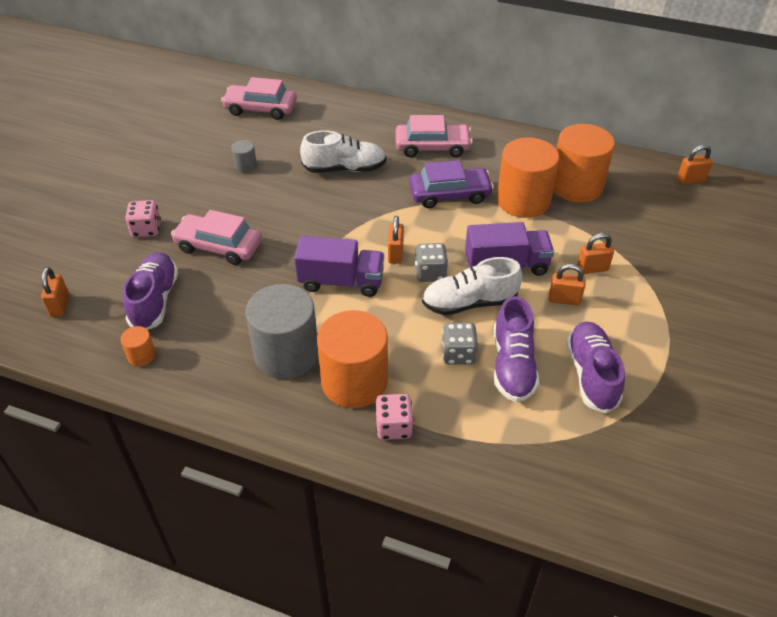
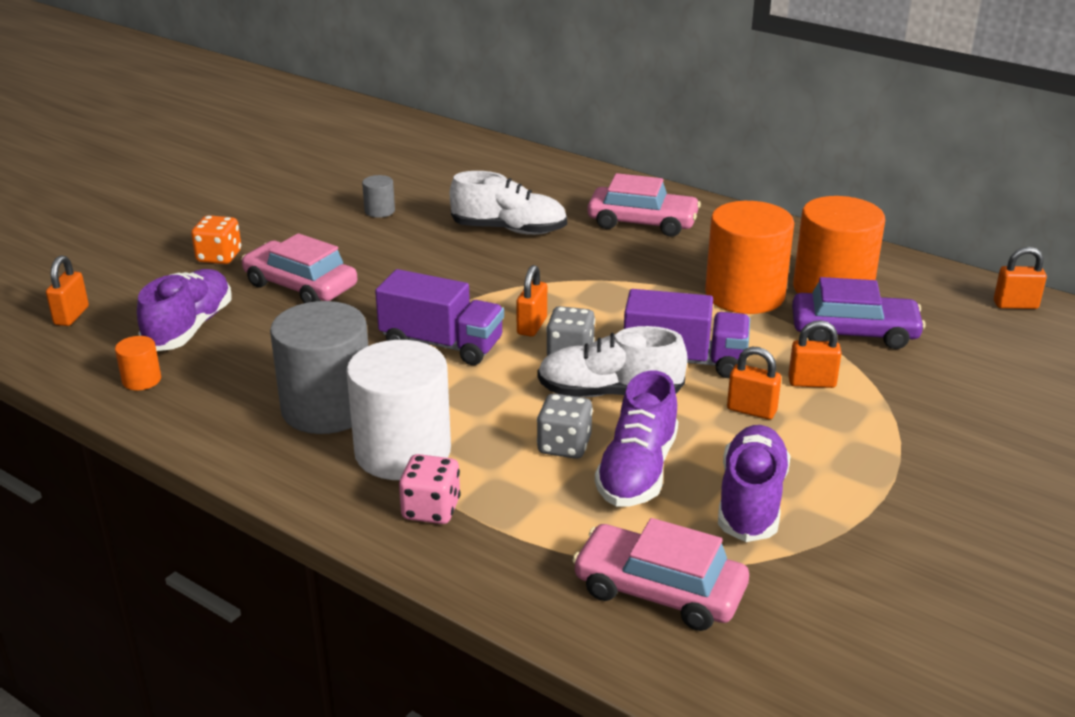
camera: 15 degrees right, 15 degrees down
(146, 229) = (219, 257): pink dice -> orange dice
(261, 109) = (430, 157): pink car -> pink car (659, 590)
(354, 382) = (403, 452): orange cylinder -> white cylinder
(449, 194) = (641, 274): purple car -> purple car (854, 332)

